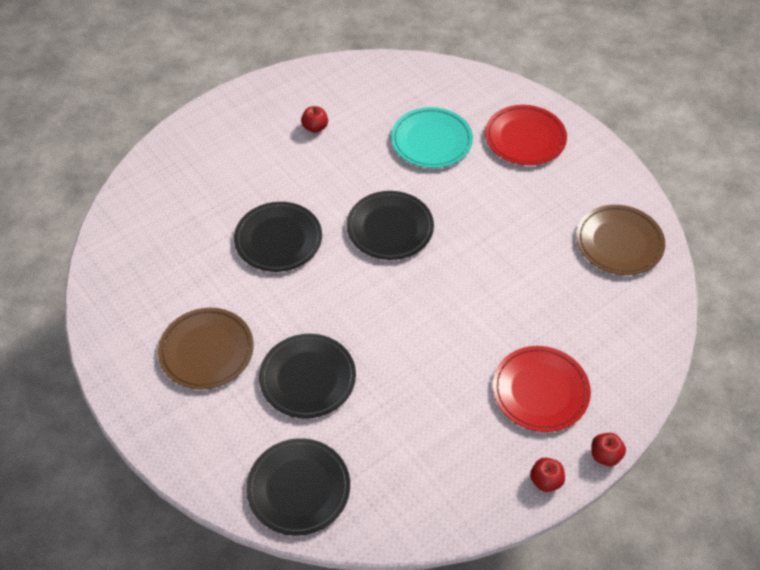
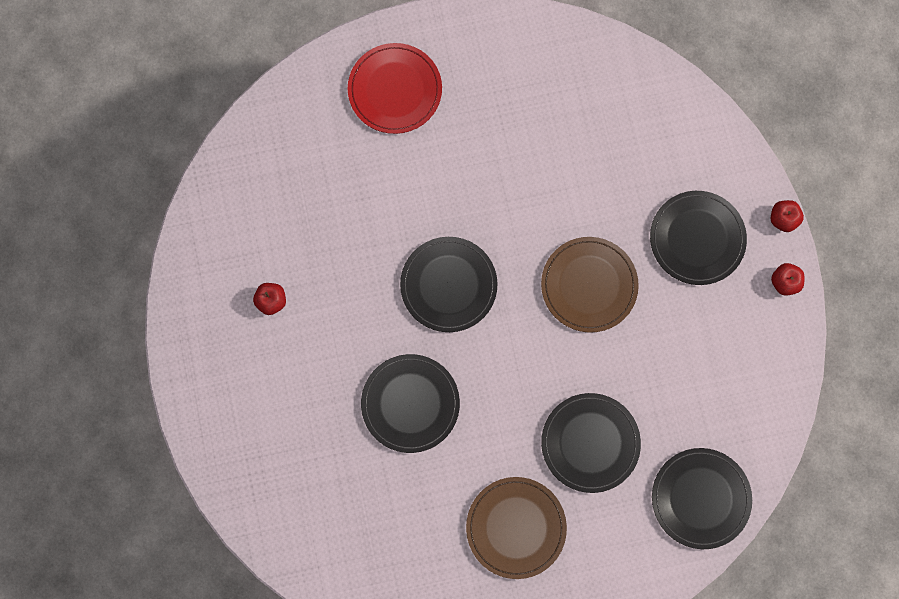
camera: 65 degrees left, 25 degrees up
(431, 140) = (351, 187): turquoise plate -> none
(540, 390) = (697, 239): red plate -> black plate
(619, 242) = (570, 75): brown plate -> brown plate (589, 285)

